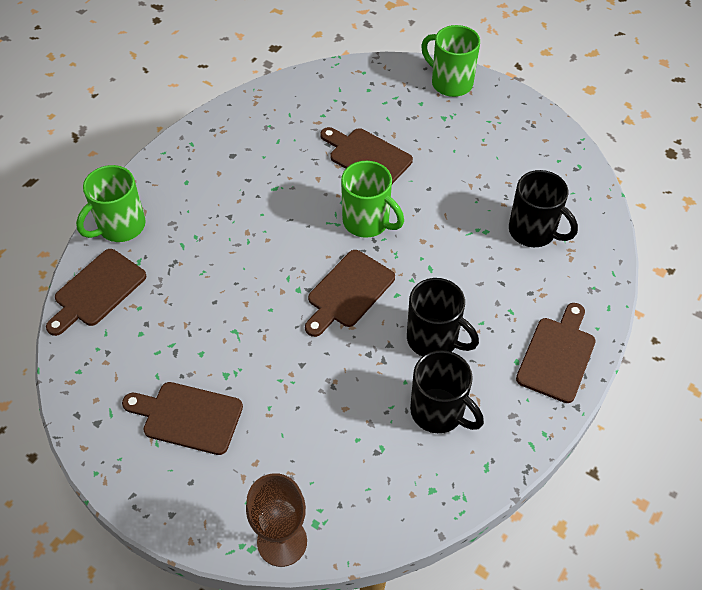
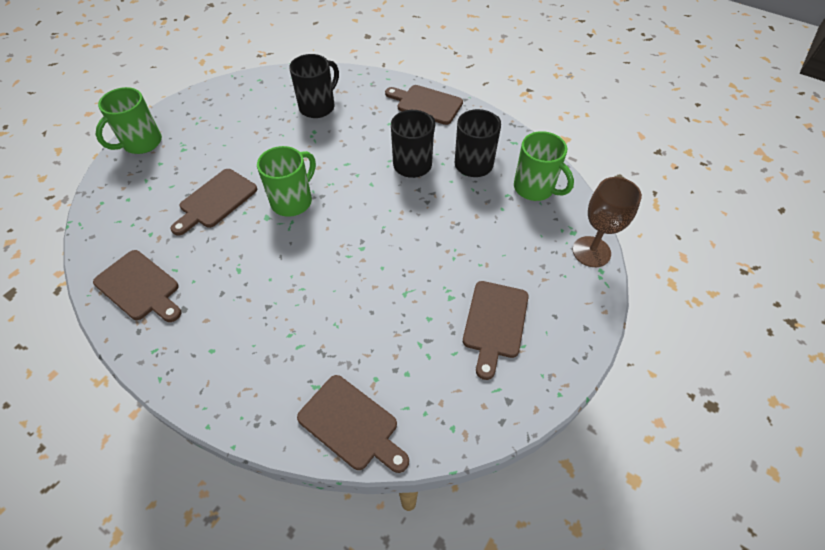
camera: 90 degrees left, 0 degrees up
(120, 226) = (264, 412): green mug -> green mug (535, 188)
(348, 291) = (366, 214): brown cutting board -> brown cutting board (139, 287)

